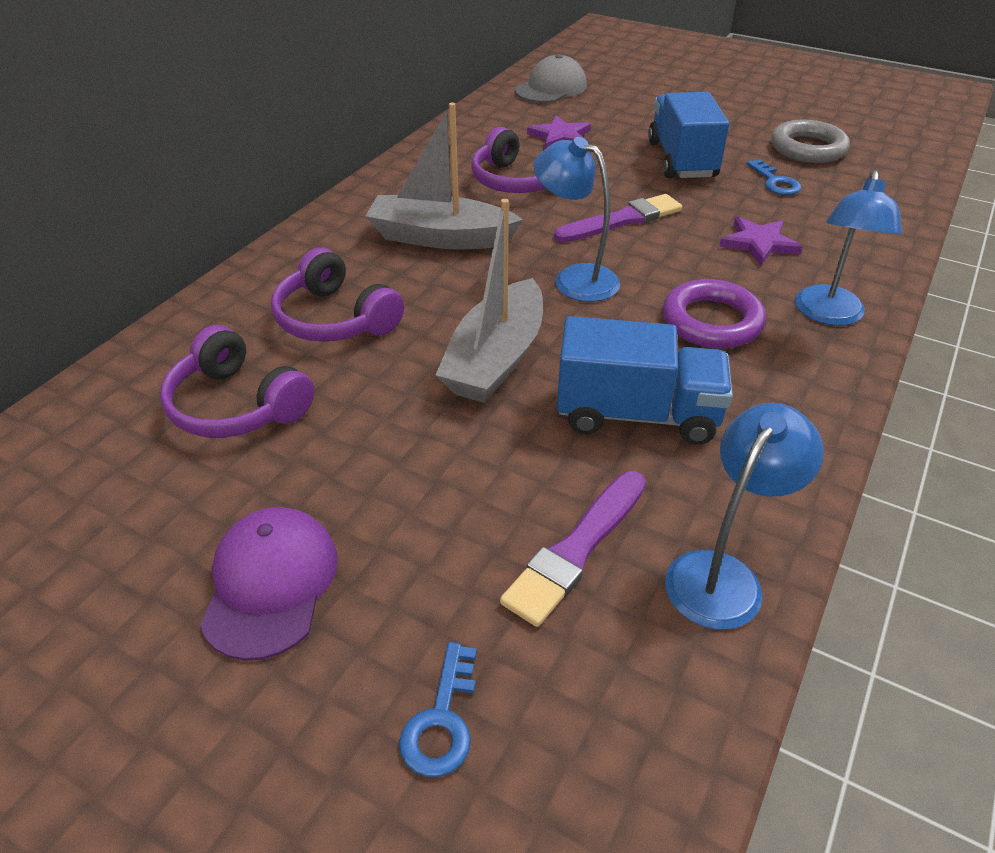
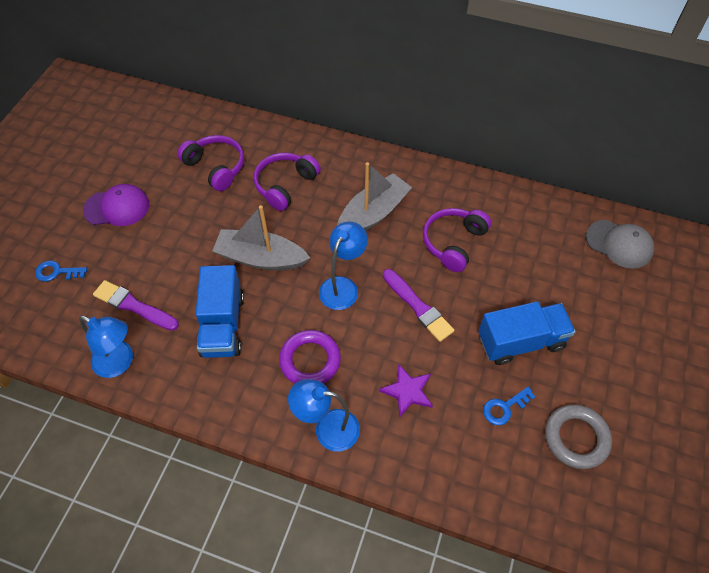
camera: 80 degrees right, 15 degrees up
(237, 405) = (216, 167): purple headphones -> purple headphones turned 105 degrees clockwise
(440, 237) = (373, 214): grey boat -> grey boat turned 45 degrees clockwise
(560, 137) = (531, 259): purple star -> none

